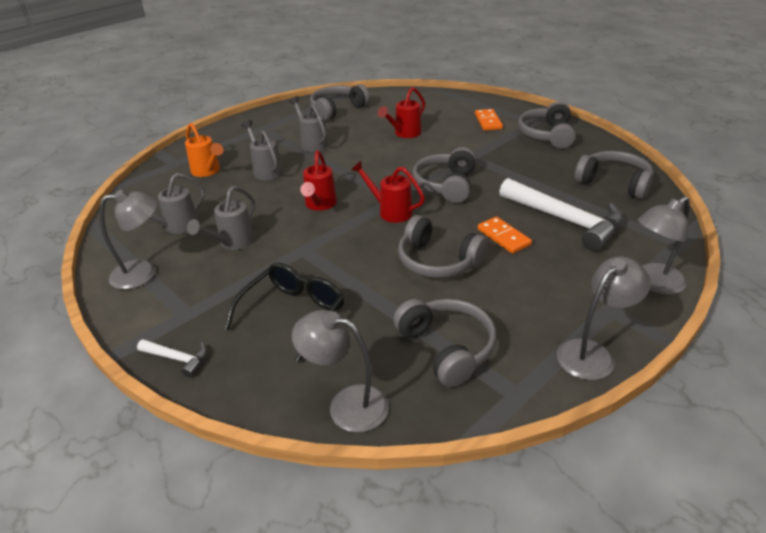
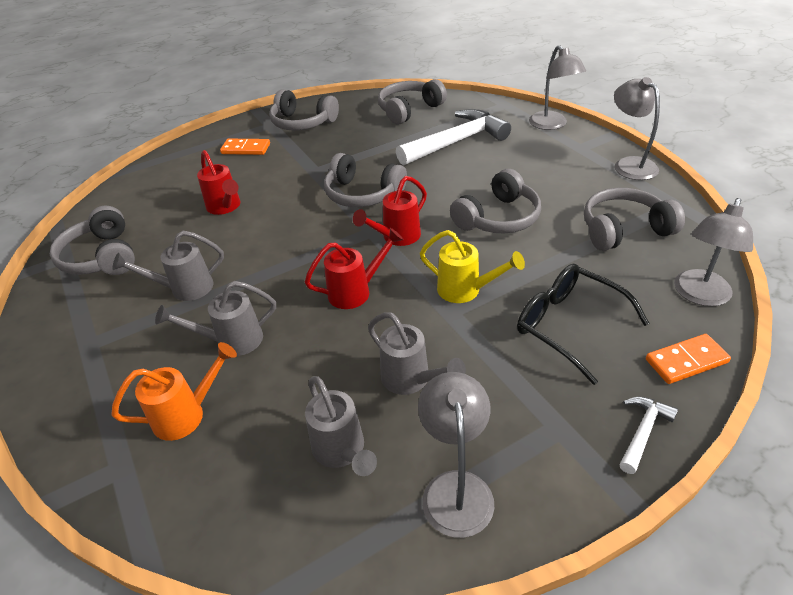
camera: 75 degrees left, 5 degrees up
(319, 205) = (355, 291): red watering can -> red watering can turned 45 degrees counterclockwise
(329, 254) = (465, 290): none -> yellow watering can
(503, 237) = (470, 176): orange domino -> orange domino (686, 361)

